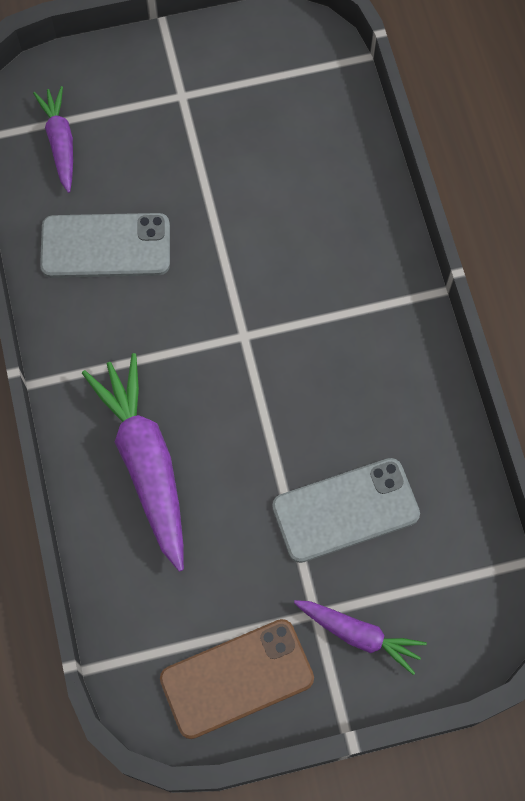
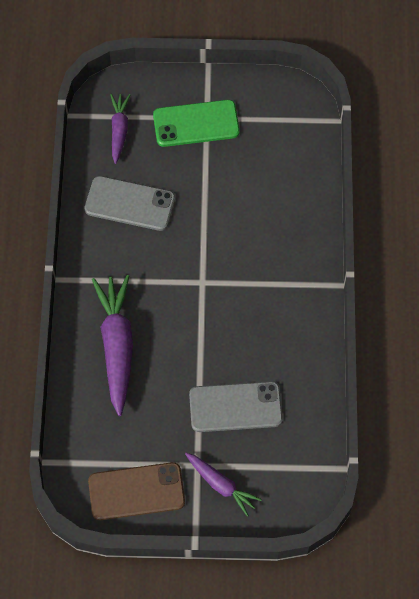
camera: 15 degrees right, 5 degrees down
(169, 107) = (196, 124): none -> green phone

